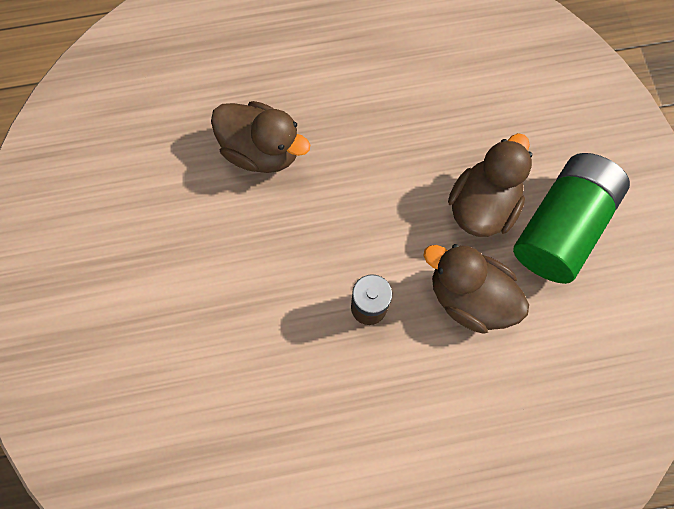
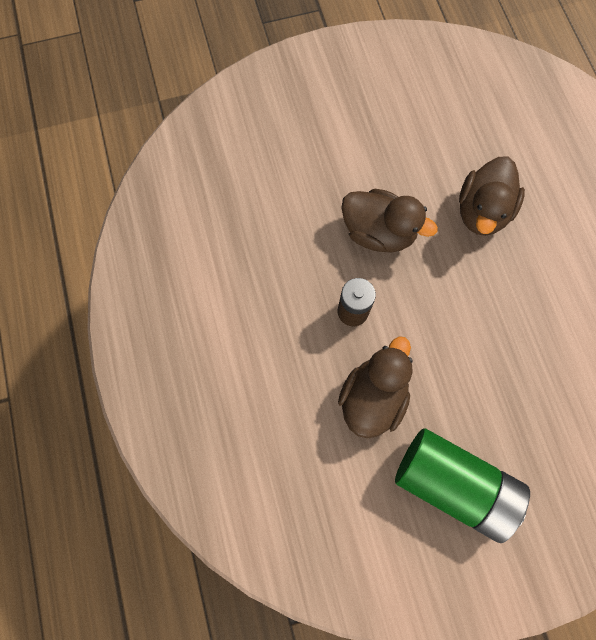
camera: 85 degrees right, 0 degrees up
(482, 205) = (463, 407): brown duck -> brown duck (378, 232)

